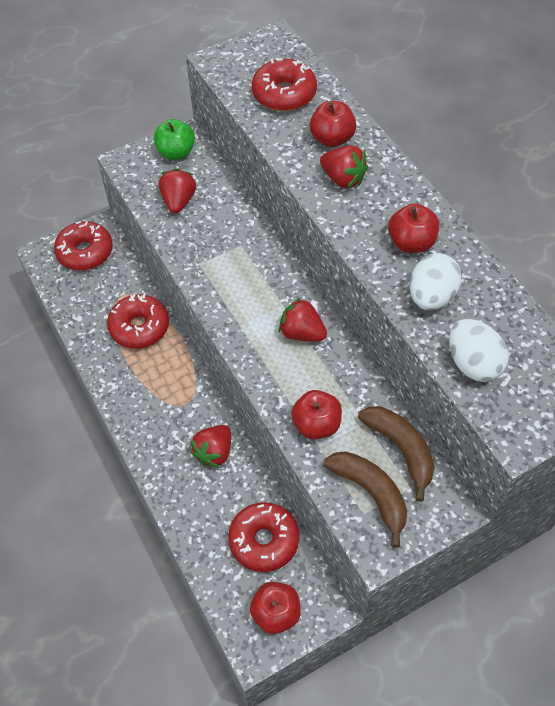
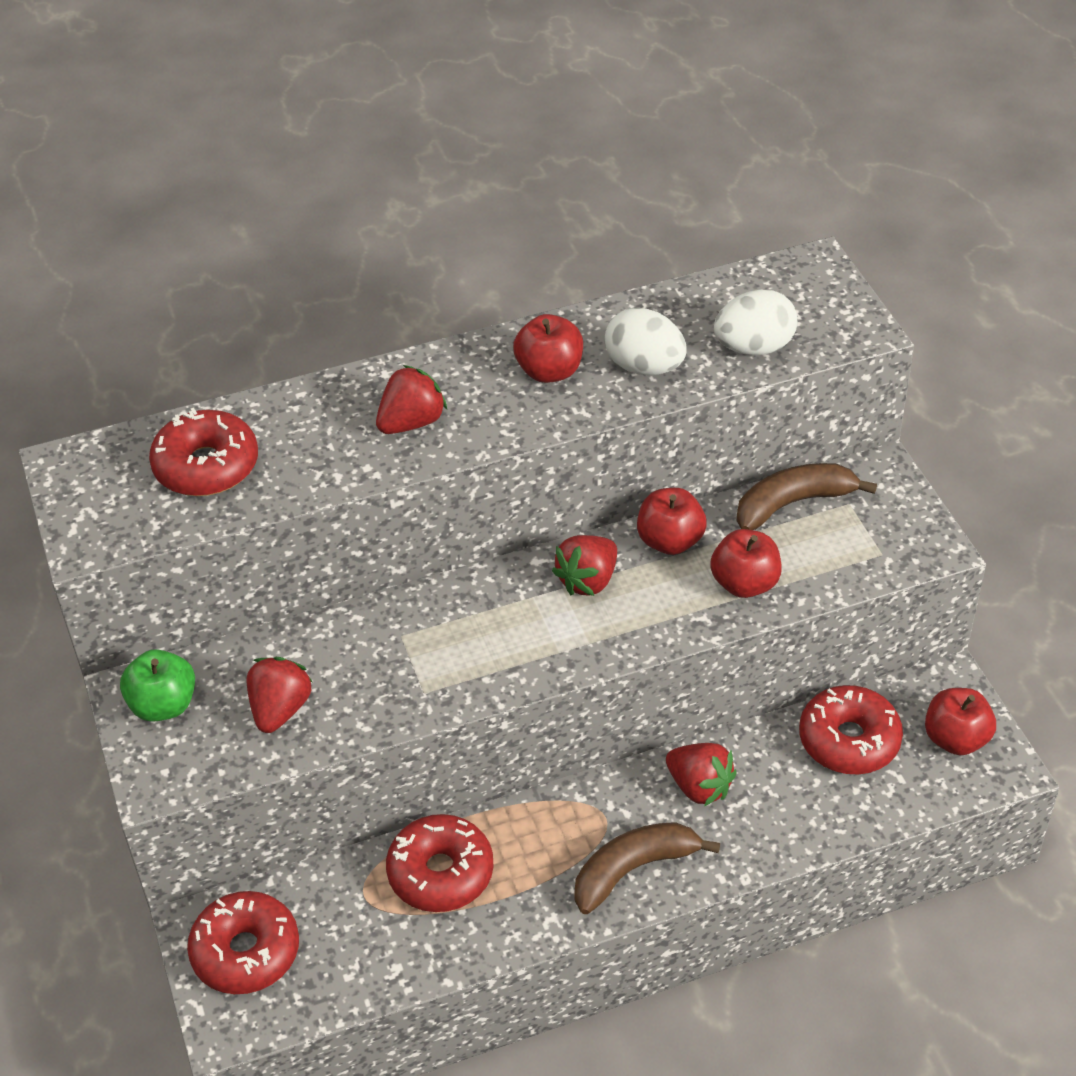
camera: 80 degrees left, 10 degrees down
(178, 201) = (280, 709): red strawberry -> red strawberry turned 90 degrees clockwise
(332, 139) = (326, 424): red apple -> red apple (670, 541)
(370, 493) = (854, 542): brown banana -> brown banana (633, 870)

